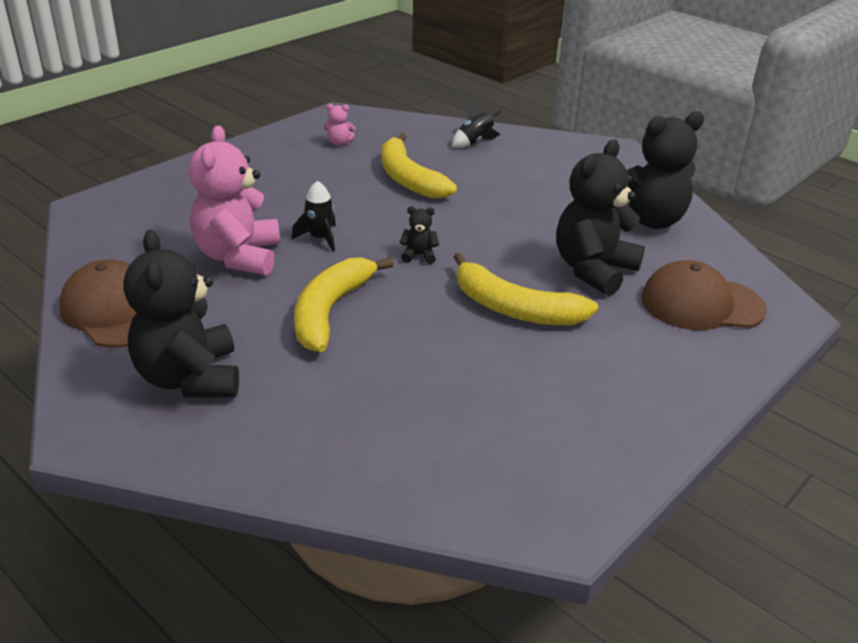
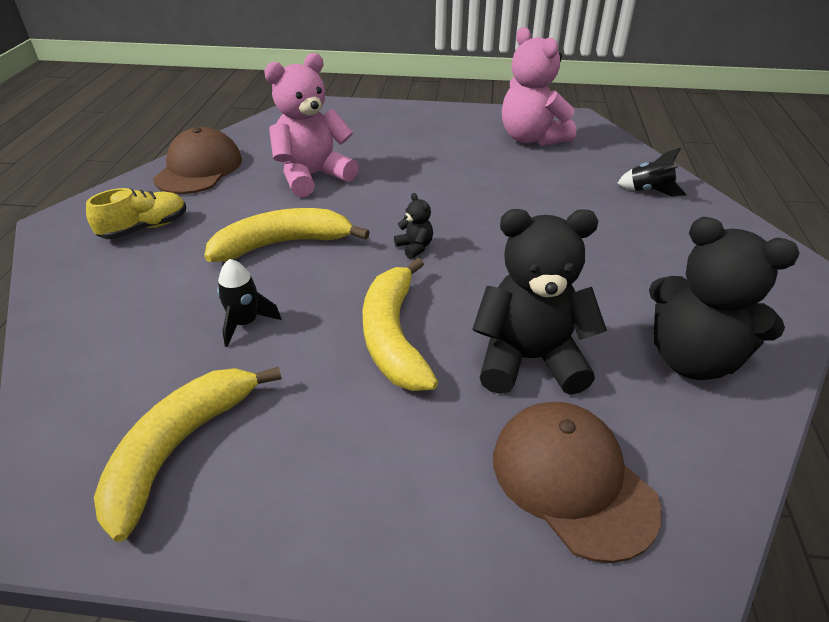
camera: 55 degrees right, 5 degrees up
(190, 378) = (145, 228): black teddy bear -> yellow shoe
(320, 238) = (379, 194): black rocket -> black rocket (245, 323)
(339, 143) = (531, 138): pink teddy bear -> pink teddy bear, size x2.41
(408, 178) = (529, 189): yellow banana -> yellow banana (180, 448)

